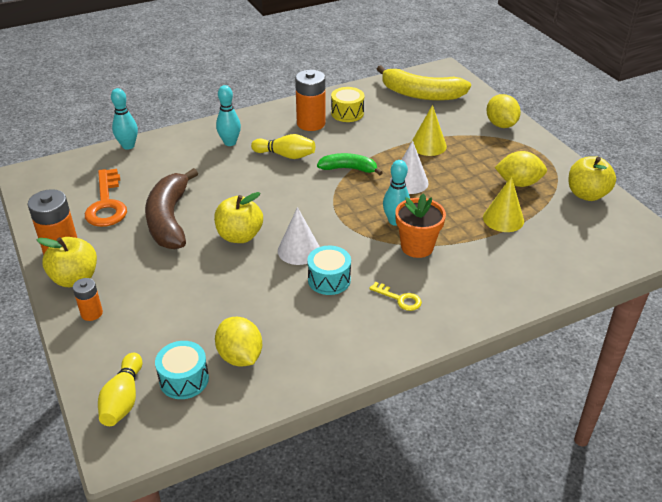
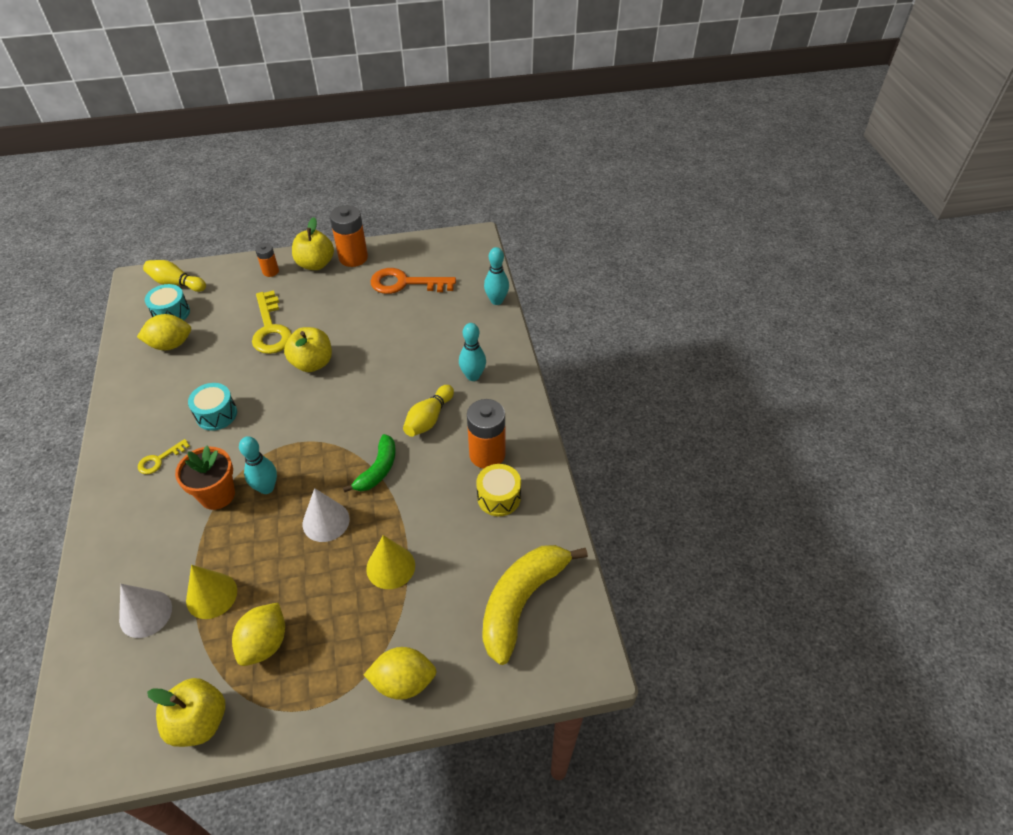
camera: 105 degrees right, 10 degrees up
(169, 219) = (362, 320): brown banana -> none
(195, 281) = (271, 328): none -> yellow key
(299, 250) = (268, 401): white cone -> white cone (145, 613)

